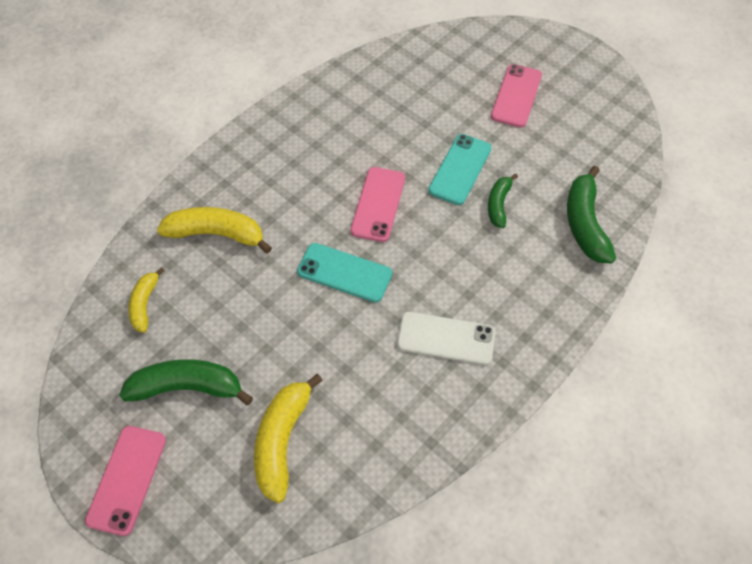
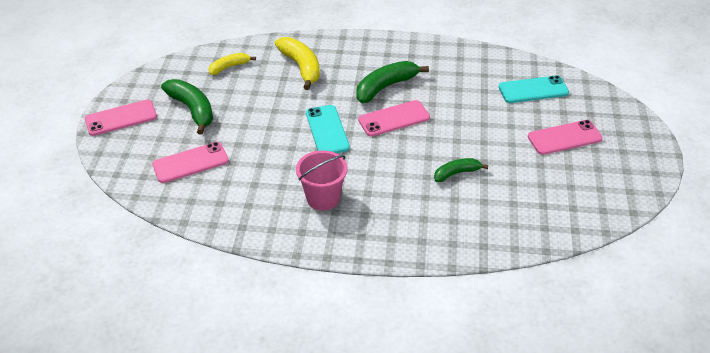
camera: 55 degrees right, 15 degrees down
(282, 440) = (190, 163): yellow banana -> pink phone
(446, 338) = (323, 198): white phone -> pink bucket
(460, 169) = (465, 141): turquoise phone -> turquoise phone (533, 90)
(584, 223) = (490, 225): green banana -> green banana (385, 87)

